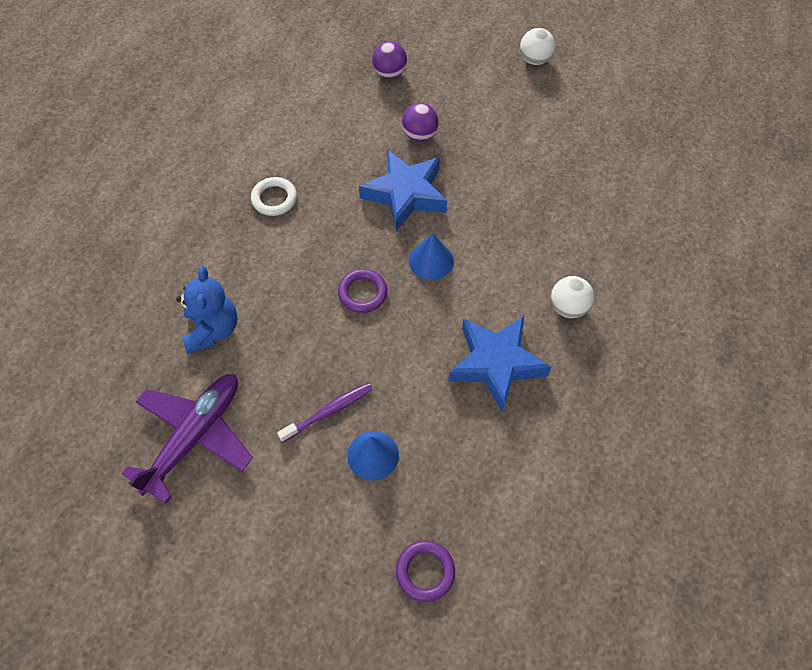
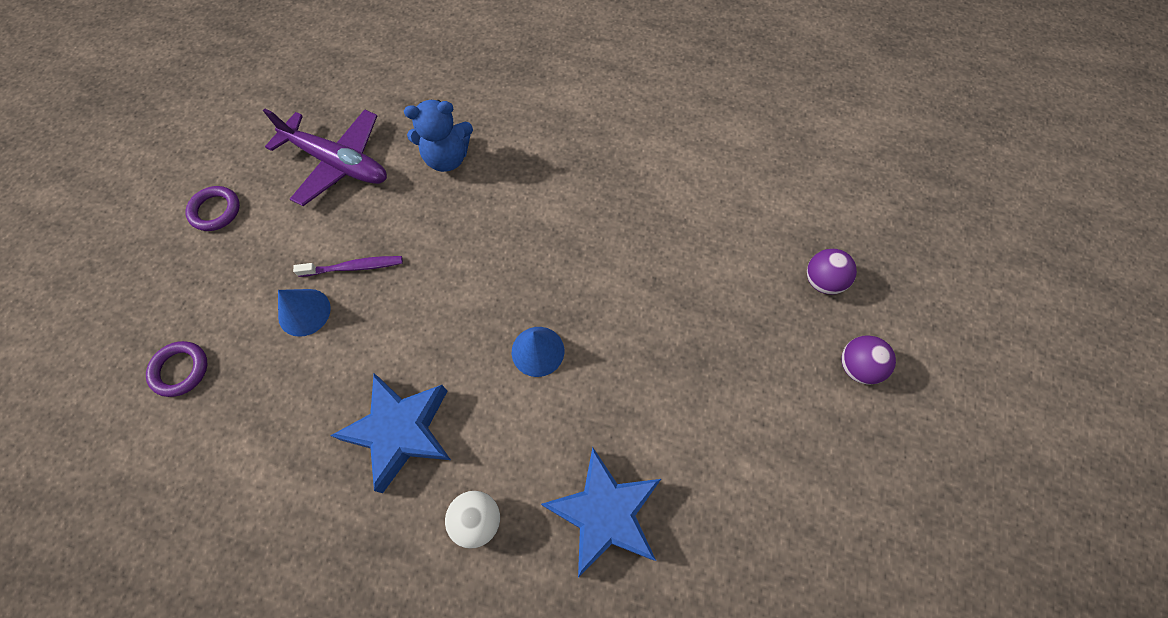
camera: 85 degrees right, 5 degrees up
(274, 199) = (607, 185): white ring -> none
(328, 411) = (354, 267): purple toothbrush -> purple toothbrush turned 60 degrees counterclockwise
(362, 293) = (491, 283): purple ring -> purple ring (215, 211)
(405, 194) = (630, 315): blue star -> blue star (604, 513)
(419, 135) = (726, 324): purple ball -> purple ball (857, 367)
(534, 60) = (902, 473): white ball -> none

